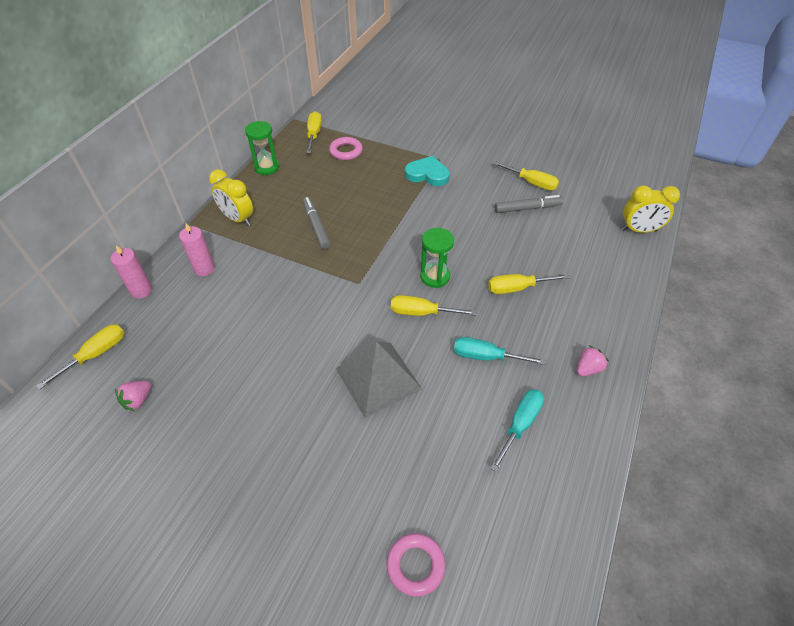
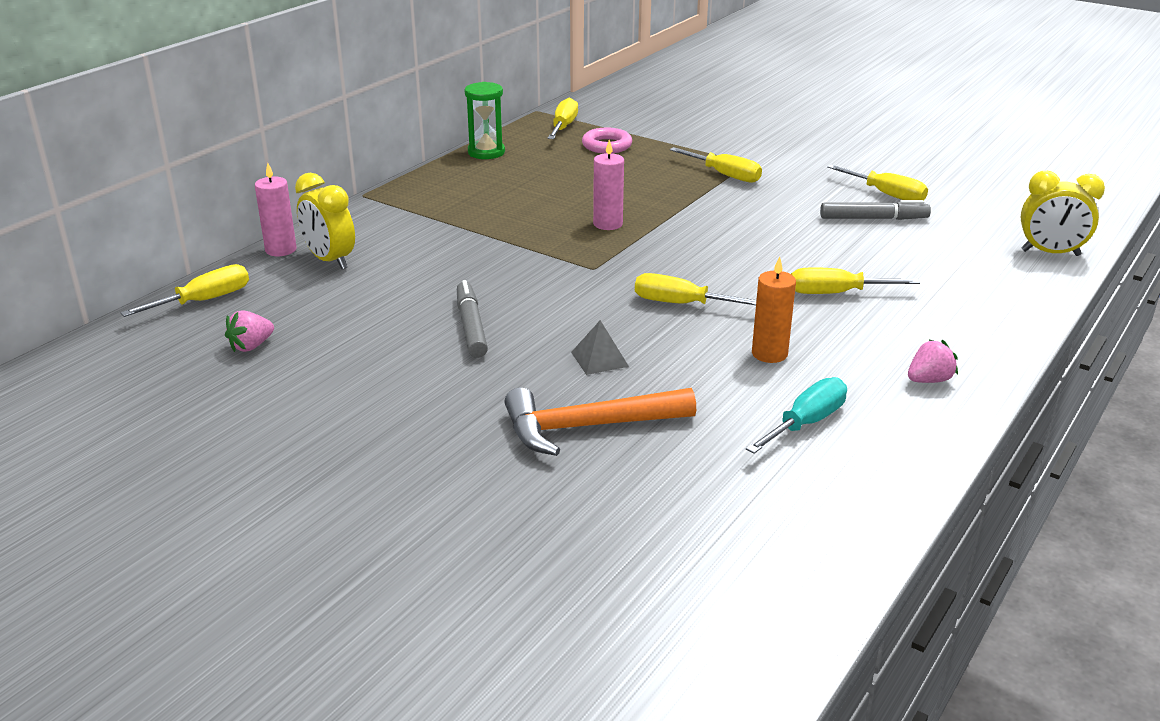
camera: 10 degrees right, 20 degrees down
(204, 269) = (373, 237): pink candle -> pink candle (608, 224)
(238, 219) = (432, 196): yellow clock -> yellow clock (330, 260)
(316, 226) = (544, 211): grey marker -> grey marker (471, 326)
(378, 378) = (599, 359): grey pyramid -> grey pyramid, size x0.46
(382, 451) = (588, 427): none -> orange hammer
(415, 565) = (610, 537): pink ring -> none
(427, 174) = (725, 175): turquoise heart -> yellow screwdriver
(435, 276) = (710, 272): green hourglass -> none
(485, 356) = (769, 354): turquoise screwdriver -> orange candle

